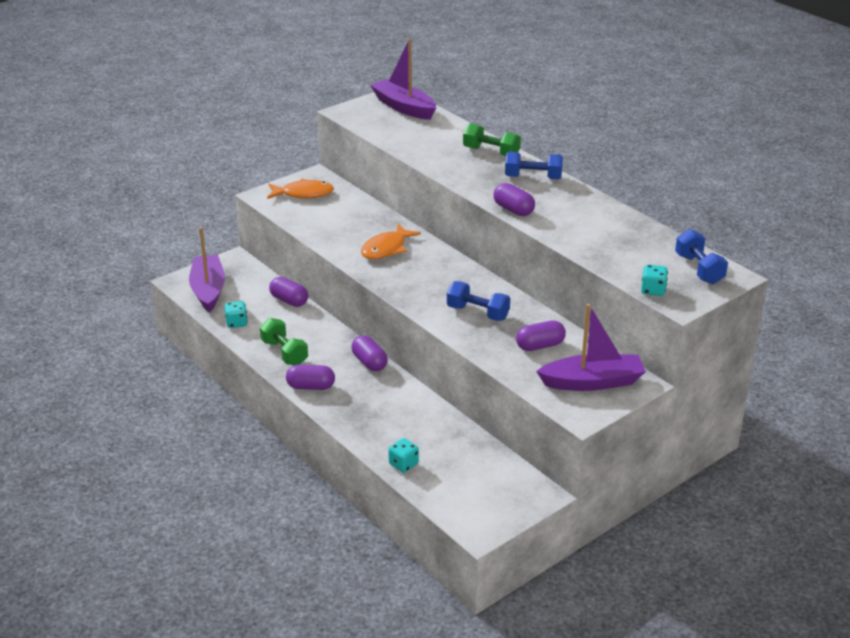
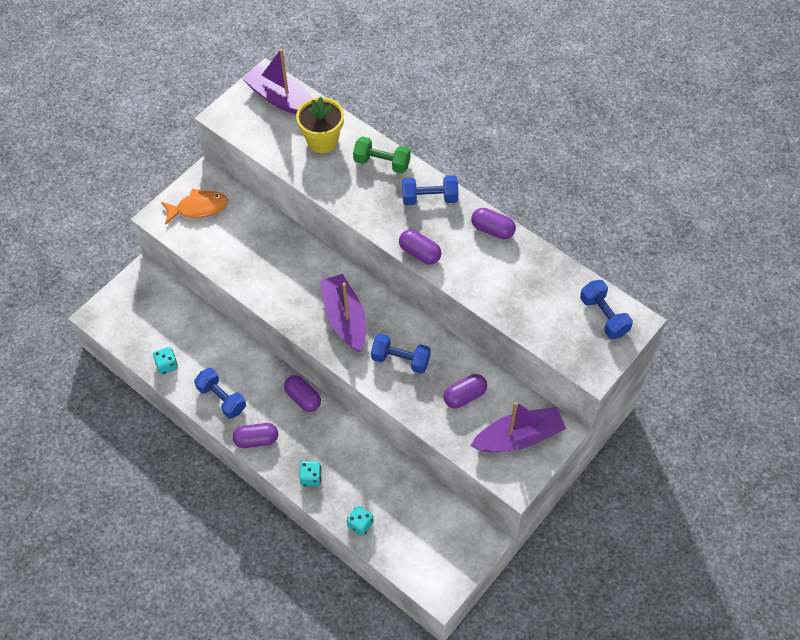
camera: 10 degrees left, 25 degrees up
(208, 290) = (128, 323): purple boat -> purple boat (345, 318)
(284, 353) = (222, 398): green dumbbell -> blue dumbbell
(289, 300) = (209, 325): purple capsule -> purple capsule (492, 230)
(386, 248) = (297, 280): orange fish -> none
(436, 134) = (322, 141): none -> yellow flower pot
(653, 290) = (566, 355): turquoise dice -> turquoise dice (311, 477)

